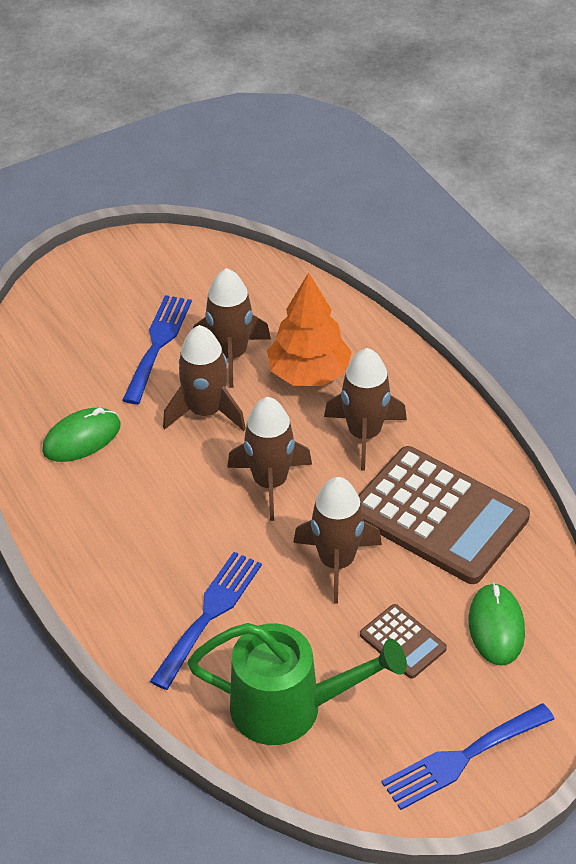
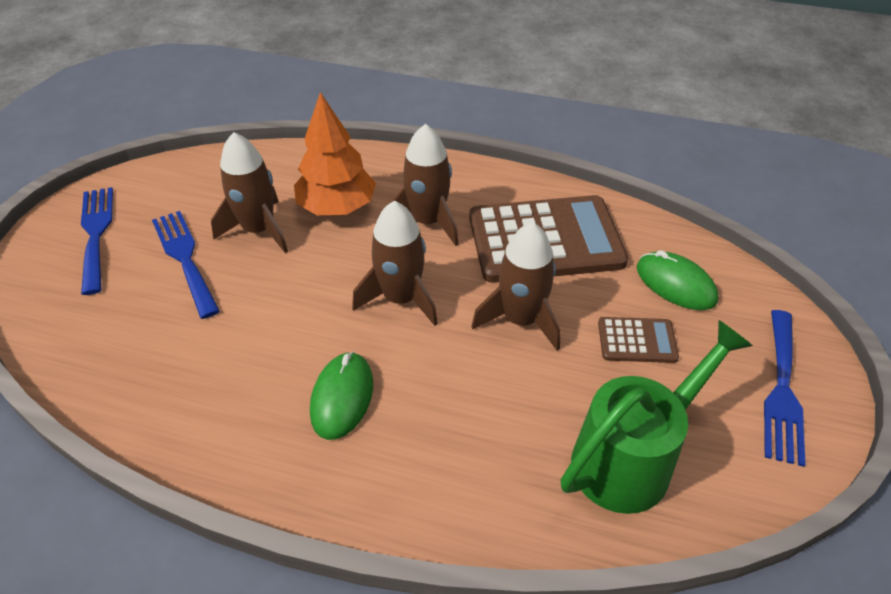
camera: 45 degrees left, 0 degrees up
(82, 438) = (193, 373): green mouse -> green mouse (342, 397)
(205, 411) = (285, 281): brown rocket -> none
(209, 614) = (478, 435): blue fork -> blue fork (96, 234)

